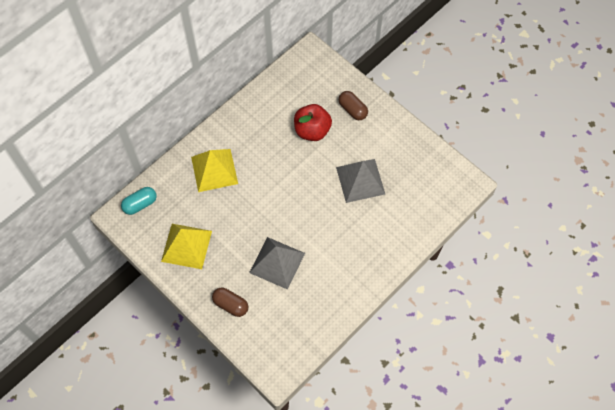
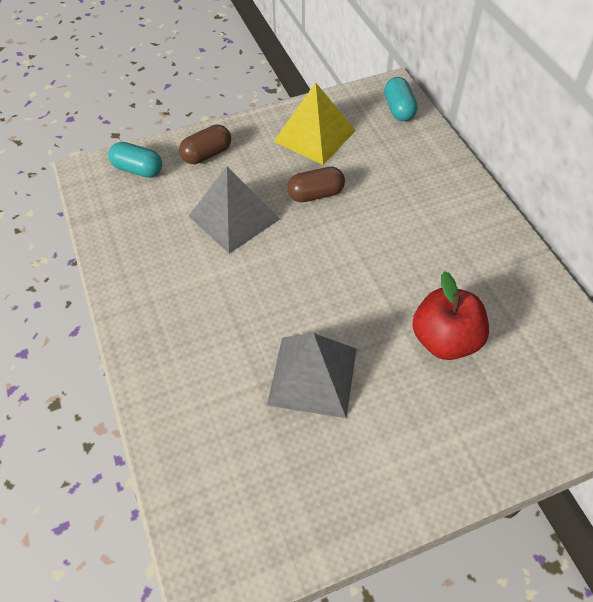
camera: 115 degrees right, 10 degrees down
(214, 170) = (419, 193): yellow pyramid -> none
(262, 341) = (138, 169): none -> turquoise capsule
(352, 110) = (469, 424): brown capsule -> brown capsule (316, 194)

